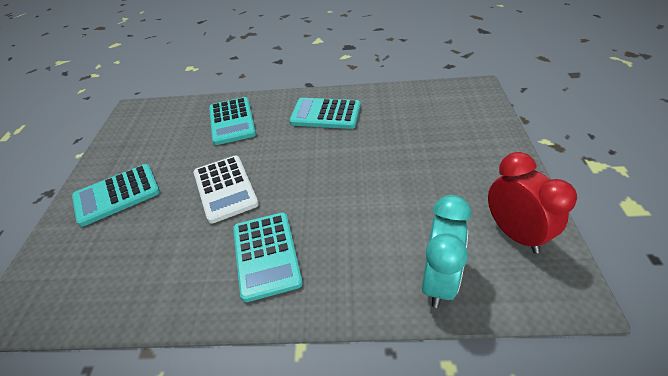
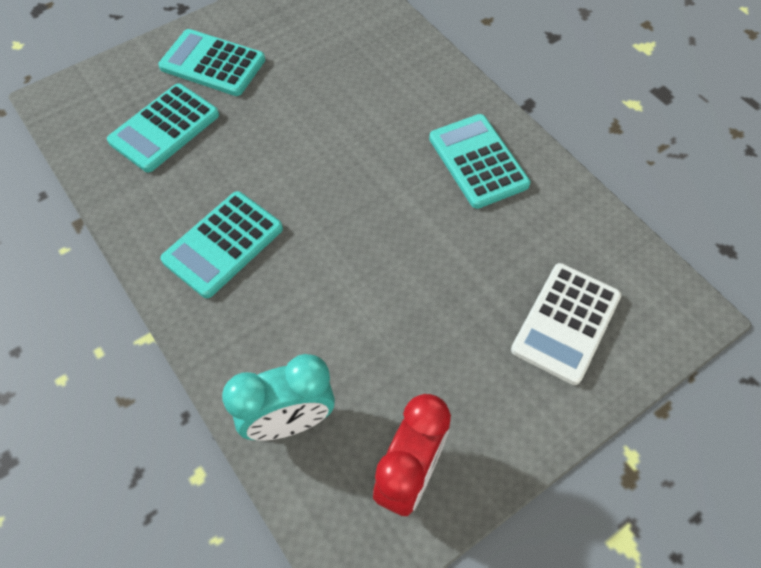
camera: 50 degrees right, 15 degrees up
(225, 188) = (283, 147): white calculator -> white calculator (566, 323)
(232, 121) = (390, 76): turquoise calculator -> turquoise calculator (164, 128)

